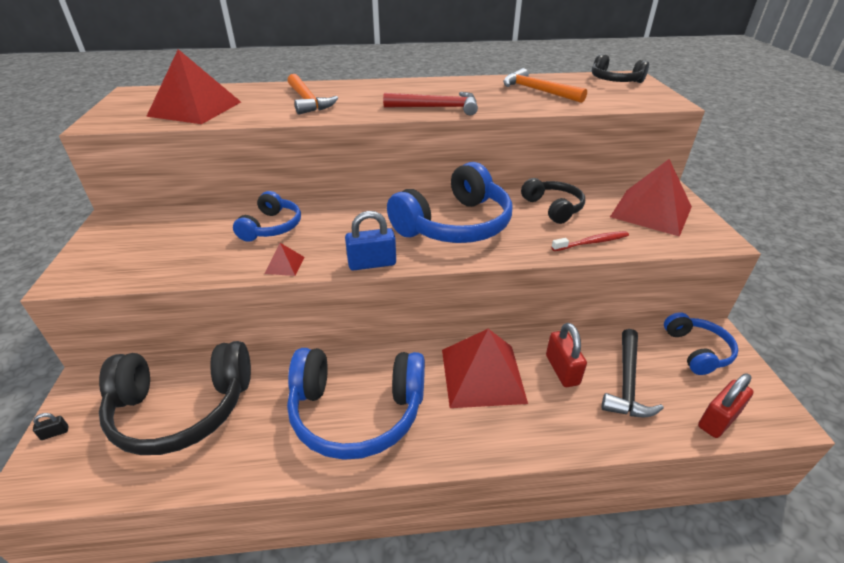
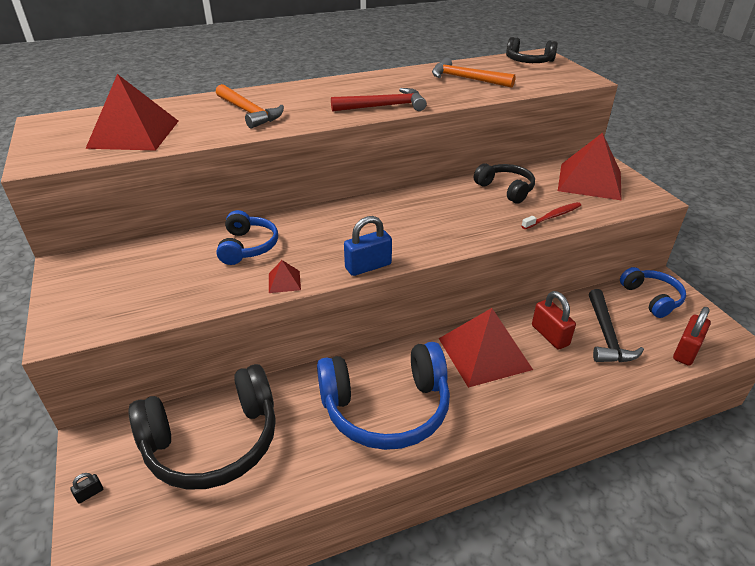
camera: 15 degrees left, 0 degrees up
(454, 224) = (425, 218): blue headphones -> none

